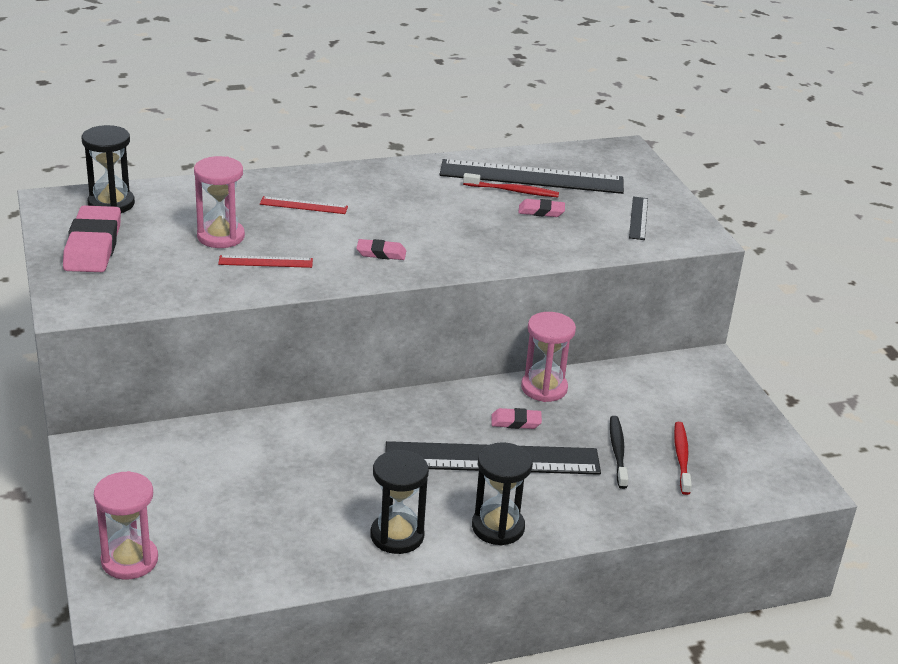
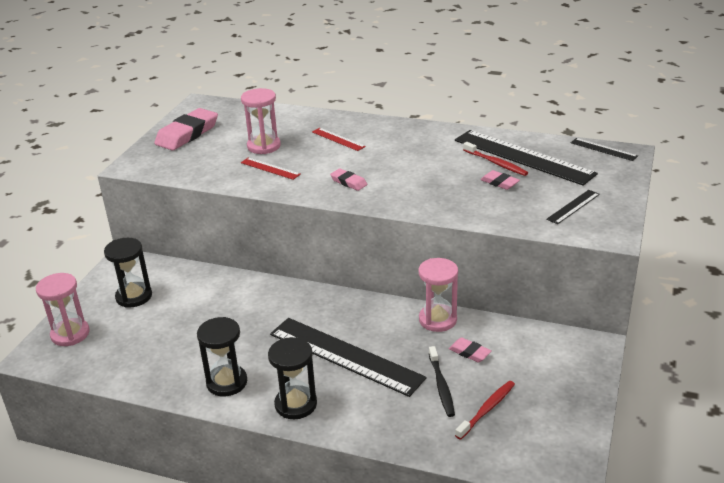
camera: 40 degrees right, 0 degrees up
(111, 204) = (228, 112): black hourglass -> black hourglass (134, 296)
(516, 422) = (390, 336): pink eraser -> pink eraser (469, 352)
(599, 150) = (603, 149): none -> black ruler
(618, 452) = (441, 386): black toothbrush -> black toothbrush turned 135 degrees clockwise

